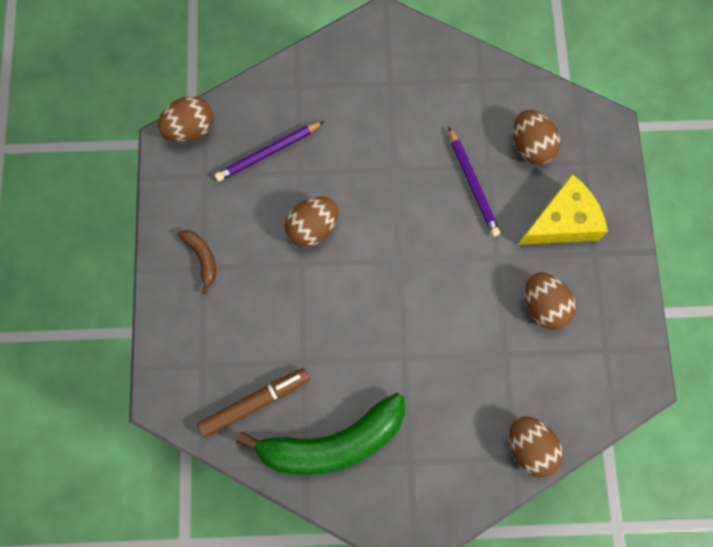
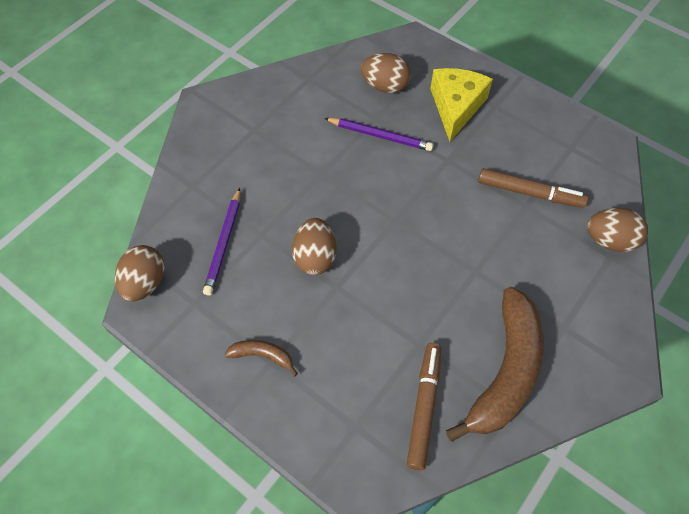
camera: 50 degrees left, 15 degrees down
(332, 443) = (505, 371): green banana -> brown banana
(522, 347) = (529, 192): none -> brown marker
(544, 305) = (508, 159): brown egg -> none

